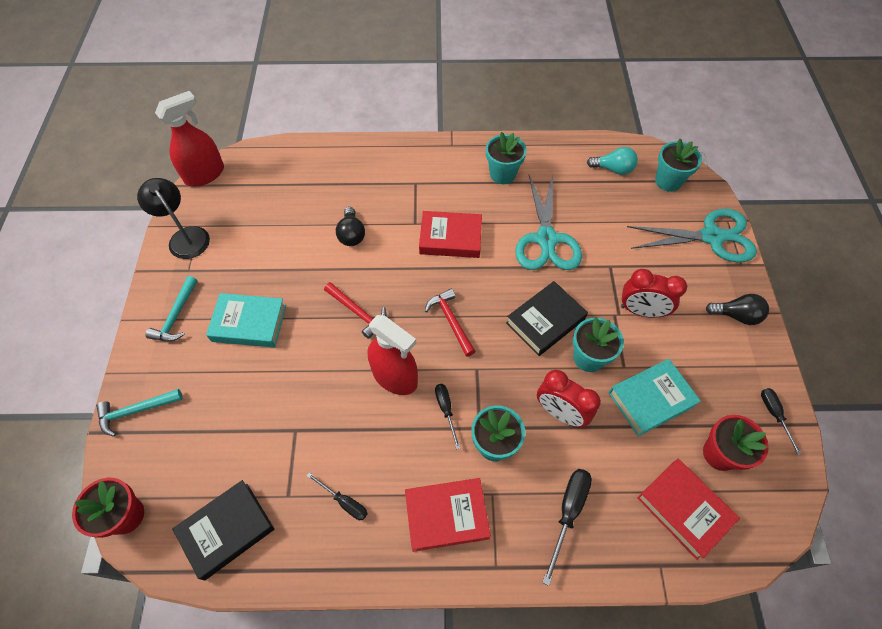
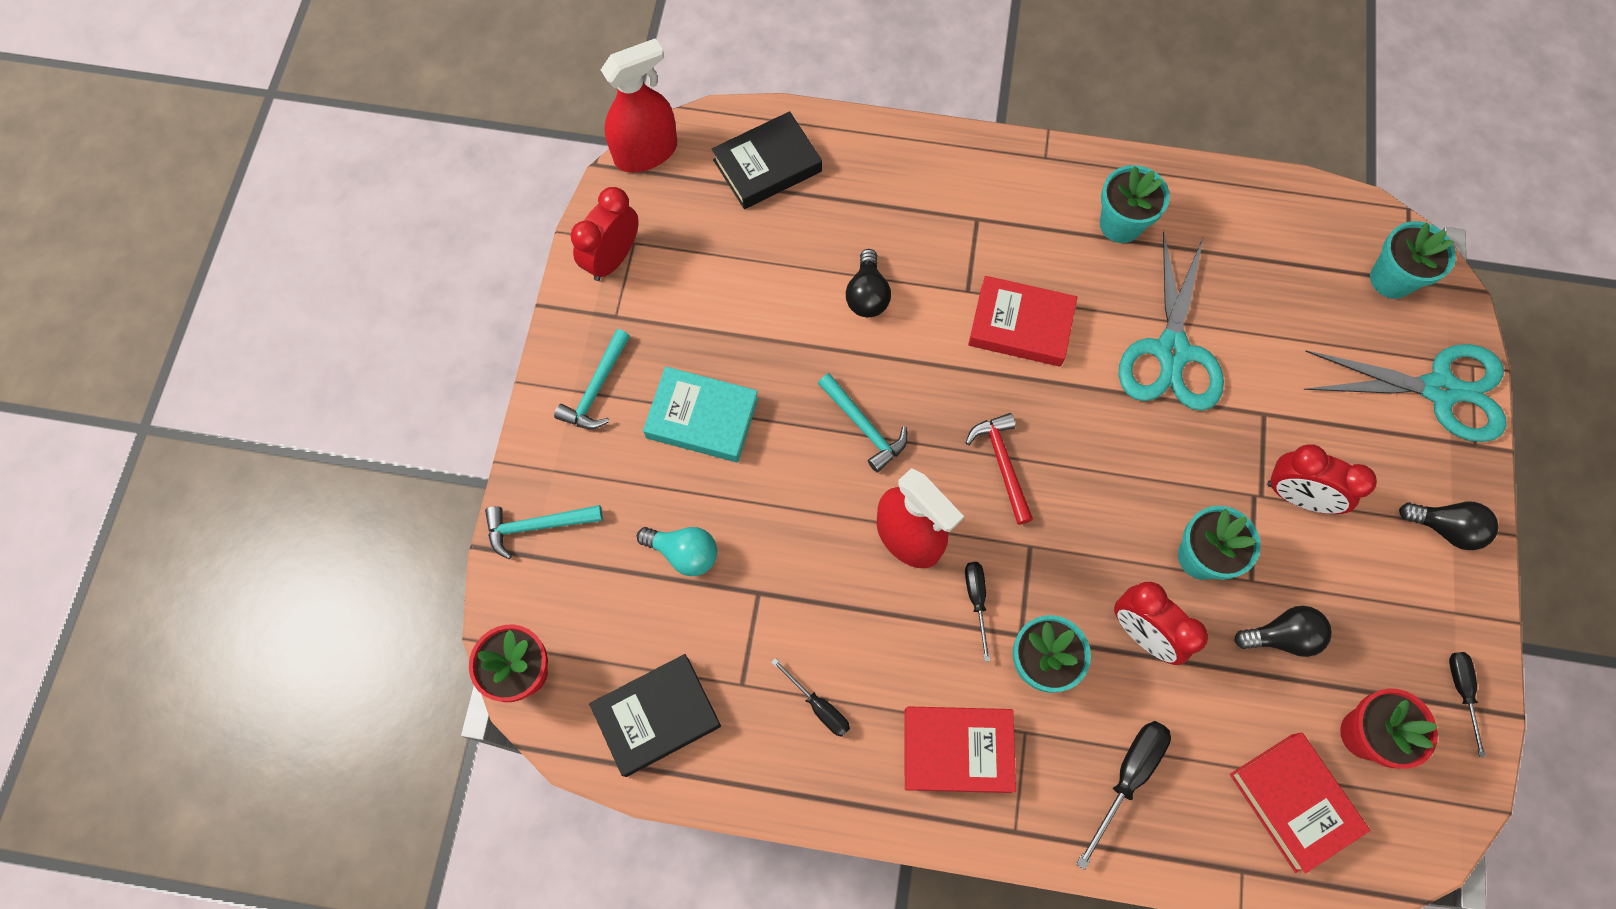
camera: 10 degrees right, 10 degrees up
(185, 237) = (613, 258): black lamp -> red clock
(358, 312) = (864, 426): red hammer -> turquoise hammer
(545, 321) = (1145, 488): black book -> black book (767, 165)
(613, 169) = (1305, 243): turquoise light bulb -> turquoise light bulb (684, 553)
(651, 399) = (1281, 636): turquoise book -> black light bulb

